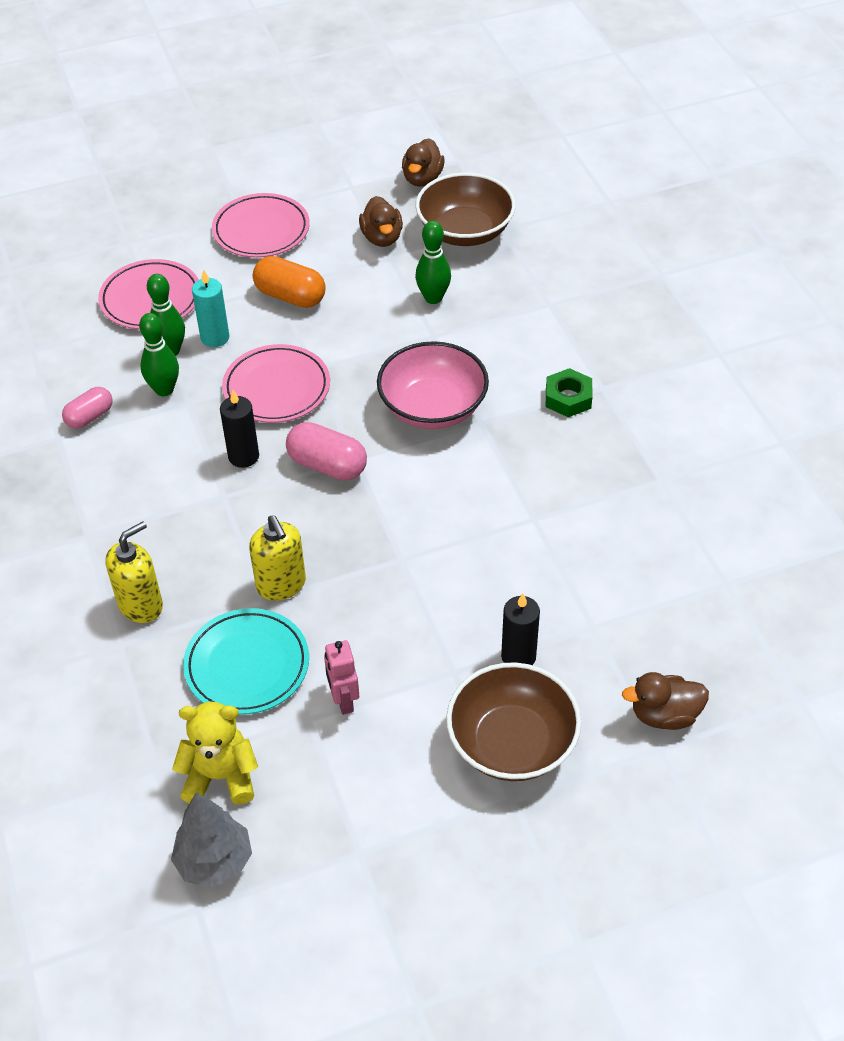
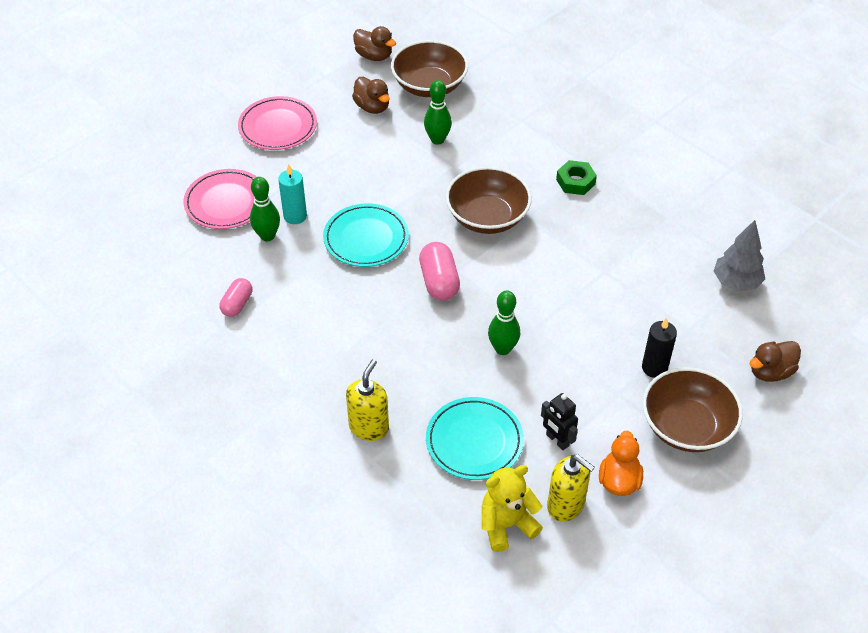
camera: 25 degrees left, 0 degrees up
(164, 389) = (282, 266): green bowling pin -> green bowling pin (503, 349)
(214, 861) = (541, 584): grey tree -> grey tree (736, 282)
(243, 456) = (374, 295): black candle -> none
(277, 388) = (366, 239): pink plate -> turquoise plate
(281, 585) = (461, 377): yellow soap dispenser -> yellow soap dispenser (566, 505)
(290, 296) = (332, 169): orange capsule -> none
(327, 465) = (439, 282): pink capsule -> pink capsule turned 75 degrees clockwise
(343, 700) = (557, 440): pink robot -> black robot
(385, 776) = (619, 481): none -> orange duck
(422, 179) = (374, 56): brown duck -> brown duck turned 45 degrees counterclockwise
(433, 407) = (487, 217): pink bowl -> brown bowl

